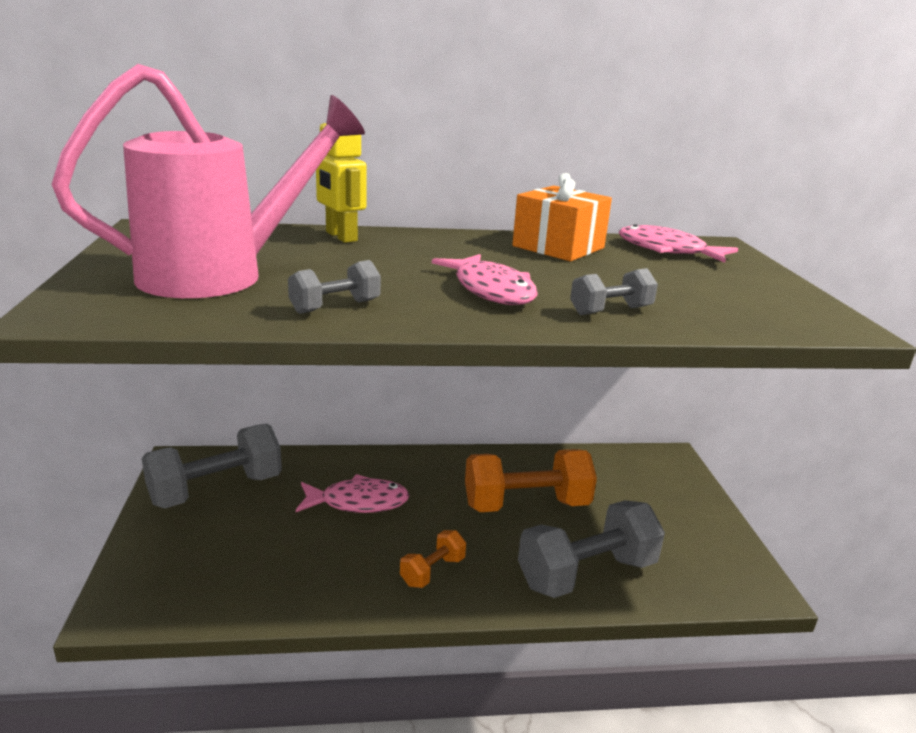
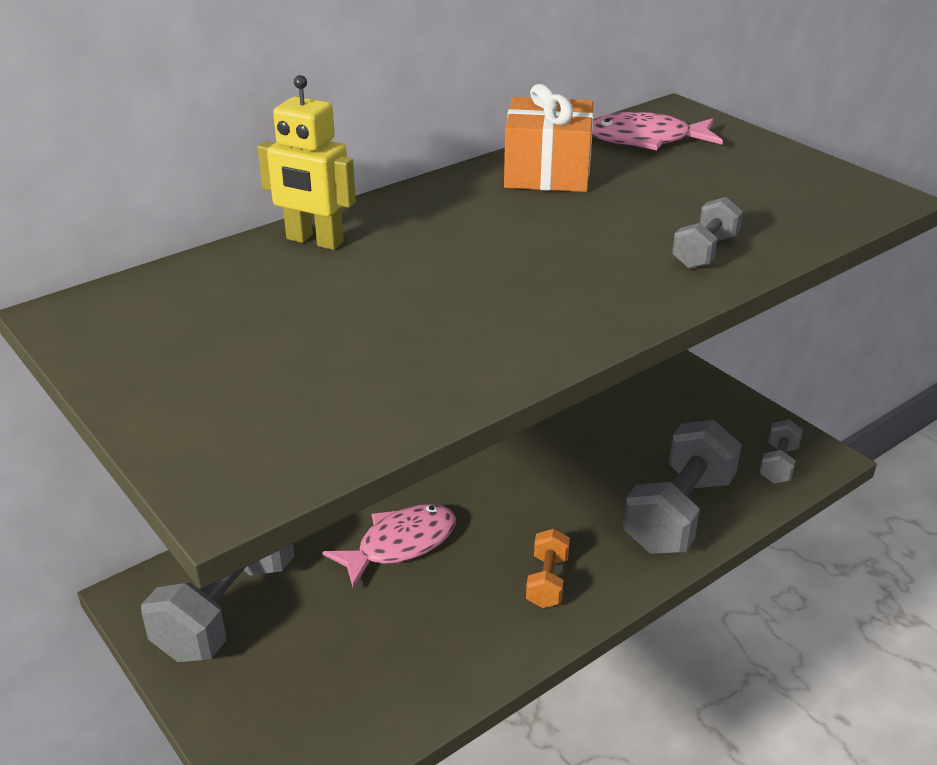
camera: 30 degrees left, 10 degrees up
(220, 275) = (290, 358): pink watering can -> none
(335, 307) = (475, 353): grey dumbbell -> grey dumbbell (778, 464)
(491, 290) = (576, 266): pink fish -> none
(526, 505) = (565, 467): orange dumbbell -> none

